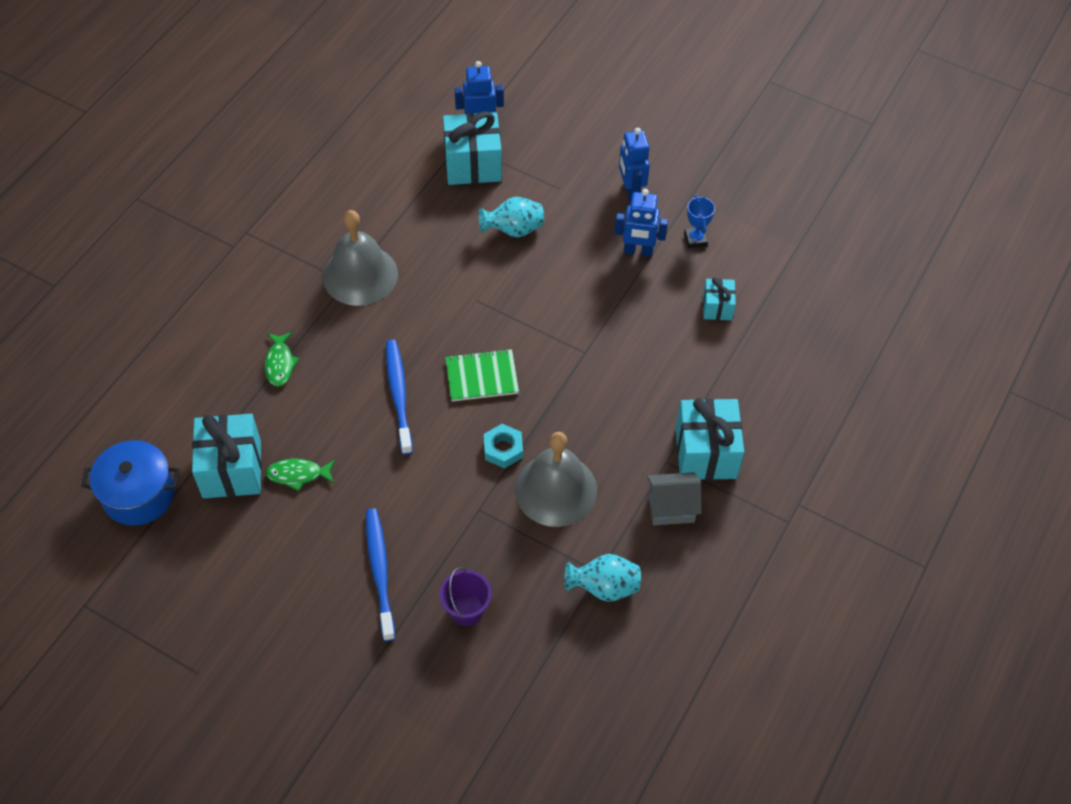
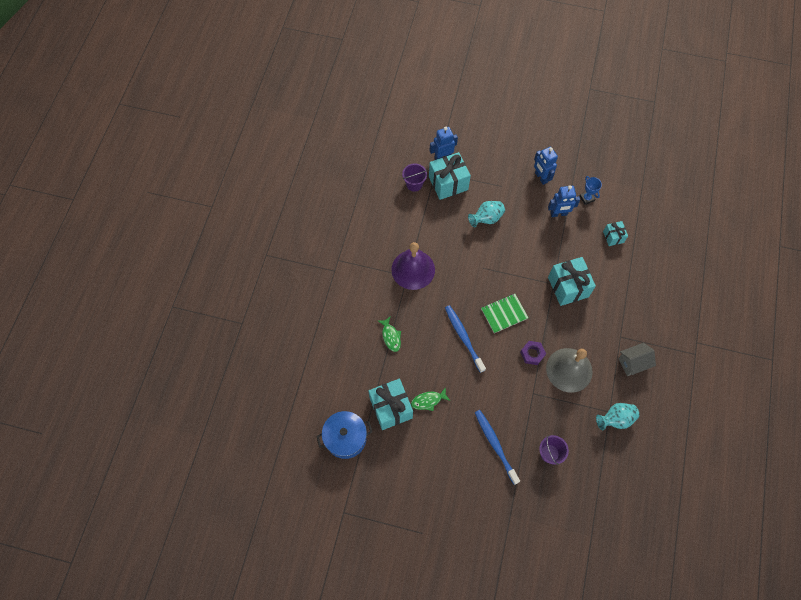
camera: 15 degrees left, 10 degrees up
(360, 275) = (413, 269): grey bell -> purple bell
(417, 153) = (414, 184): none -> purple bucket
(503, 449) = (532, 354): turquoise nut -> purple nut
(706, 453) = (639, 326): turquoise gift -> turquoise gift (568, 287)

